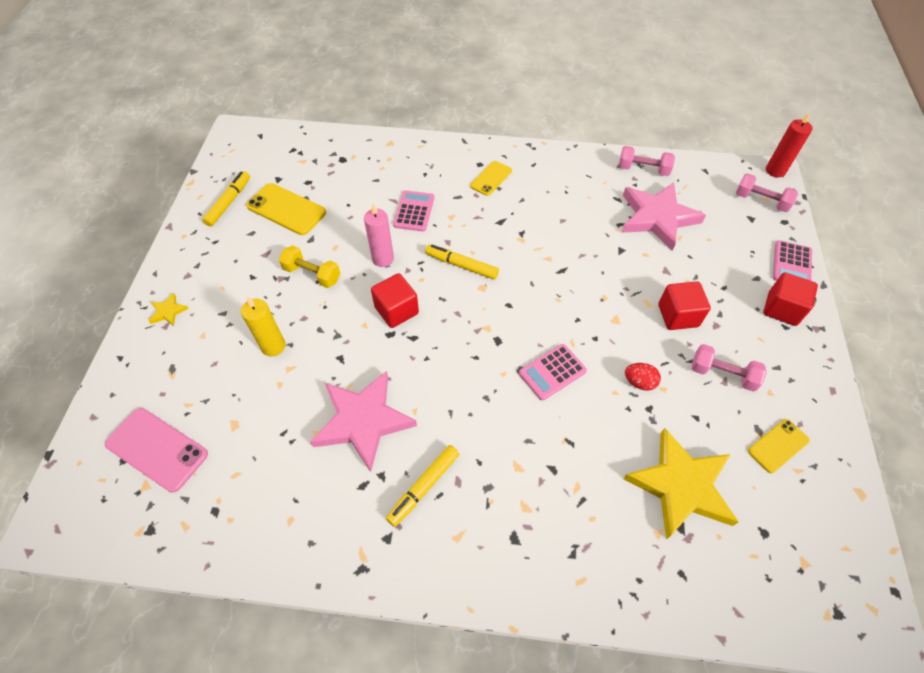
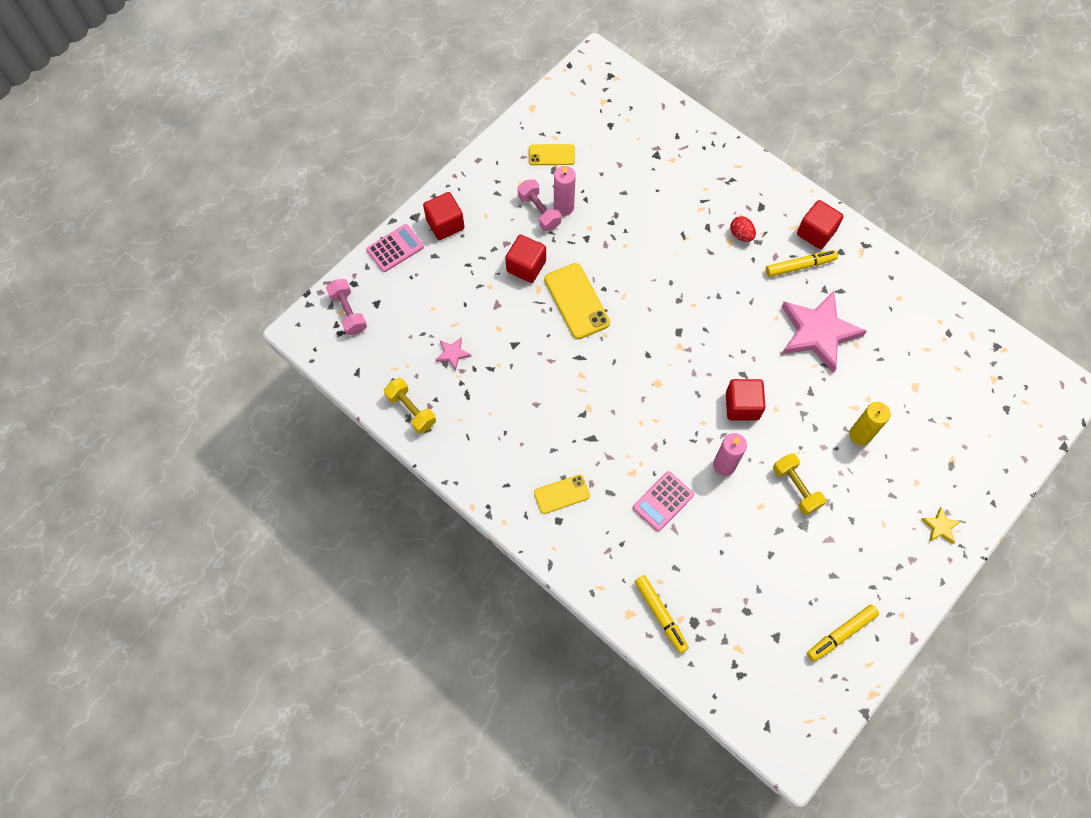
camera: 145 degrees left, 10 degrees up
(157, 449) = (979, 401): pink phone -> none
(286, 209) = (786, 585): yellow phone -> yellow phone (576, 301)
(430, 545) = (816, 233): none -> red cube
(461, 265) = (660, 414): yellow marker -> yellow marker (660, 615)
(552, 372) = (657, 284): pink calculator -> none
(639, 382) = (601, 241): red egg -> red egg (741, 235)
(643, 169) = (411, 410): pink dumbbell -> yellow dumbbell
(657, 217) = (453, 354): pink star -> pink star, size x0.41
(681, 485) = (635, 172): yellow star -> none
(706, 394) = (563, 207): none -> pink candle
(775, 171) = (298, 332): red candle -> none

